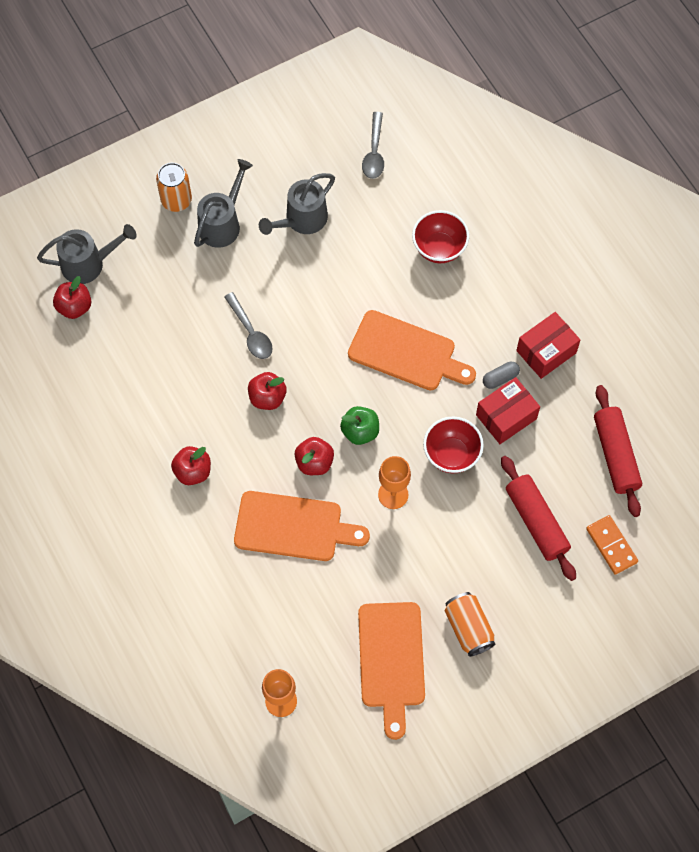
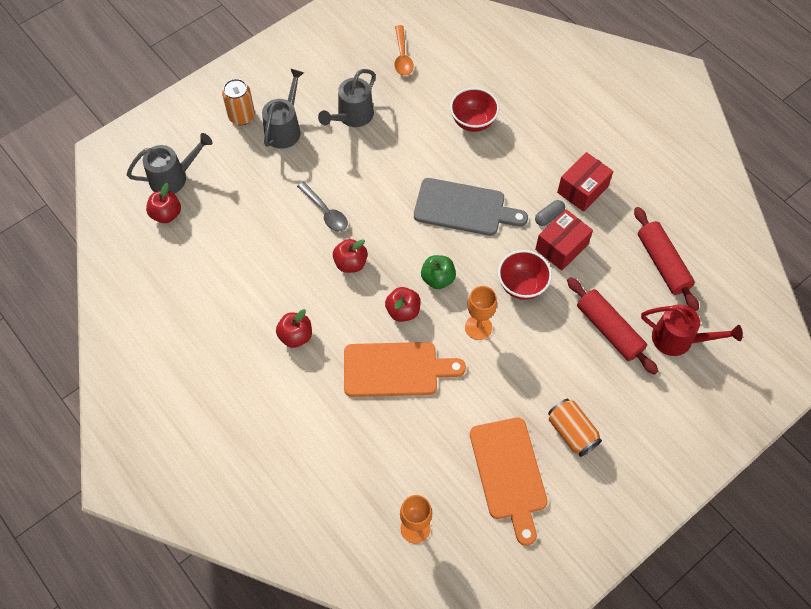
camera: 10 degrees left, 5 degrees down
(374, 152) = (402, 56): grey spoon -> orange spoon
(406, 353) = (464, 208): orange cutting board -> grey cutting board
(611, 545) = (679, 339): orange domino -> red watering can

